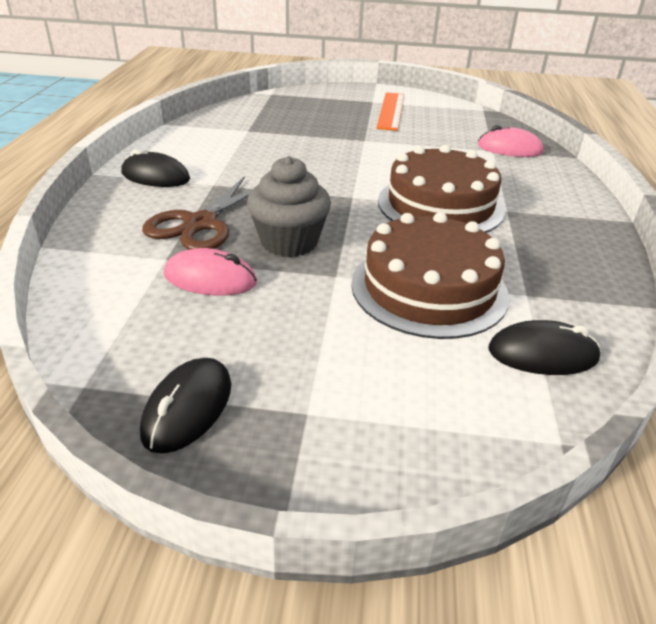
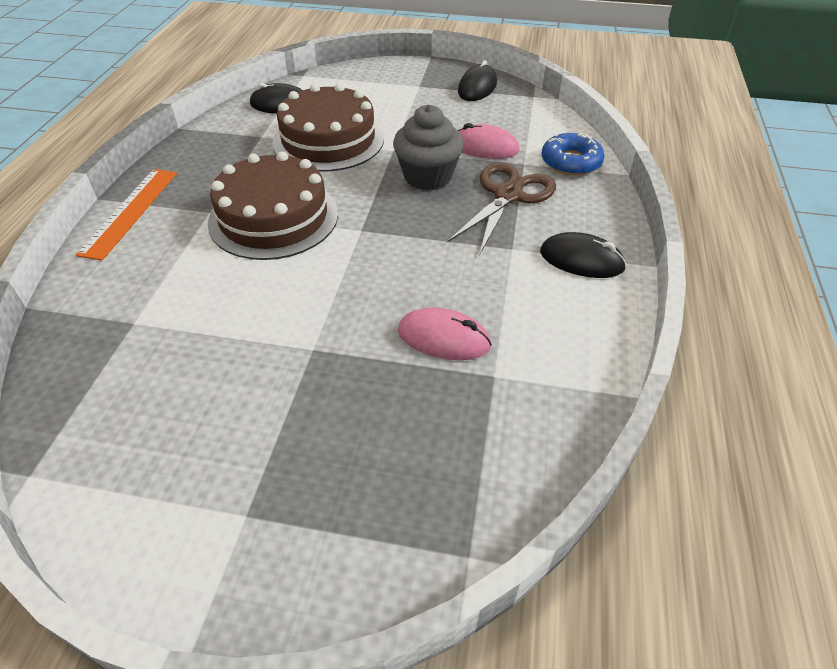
camera: 175 degrees left, 10 degrees up
(103, 260) = (571, 162): none -> blue donut
(391, 111) = (225, 463): orange ruler -> orange ruler (130, 212)
(509, 149) = (106, 325): pink mouse -> pink mouse (443, 338)

